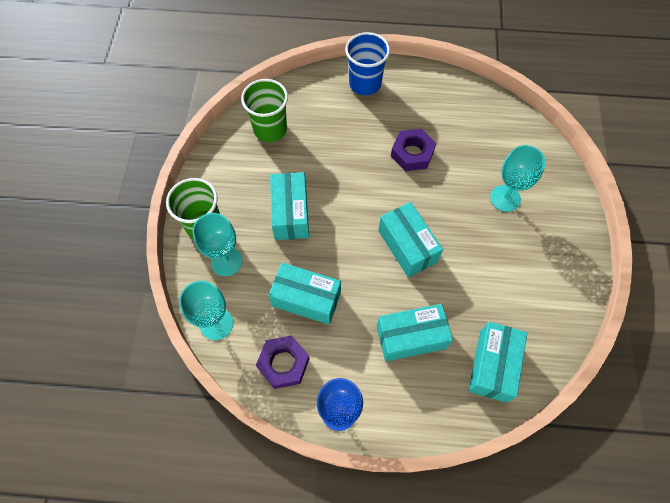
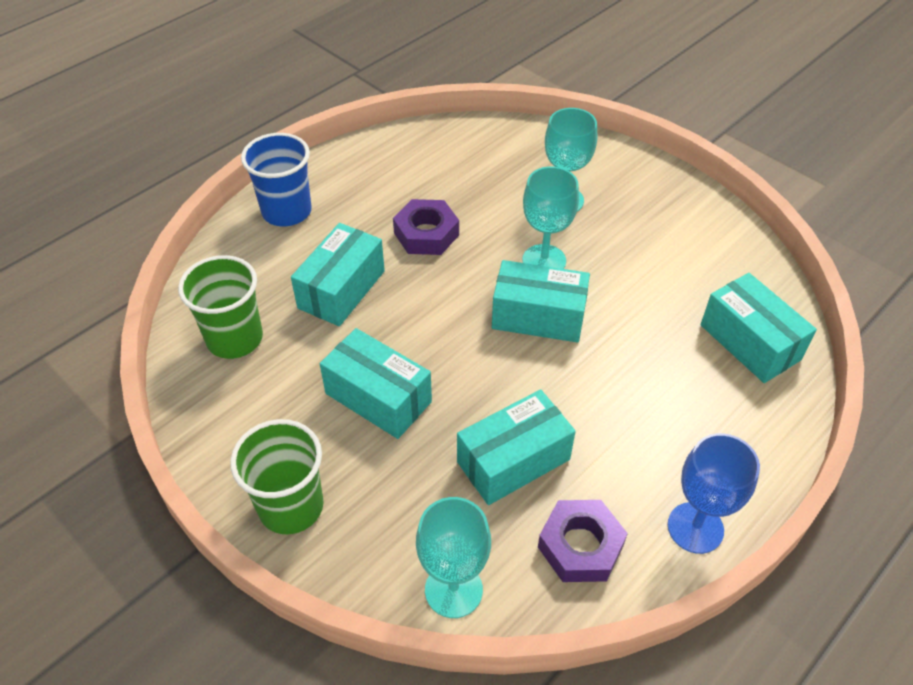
camera: 50 degrees left, 15 degrees down
(226, 261) = (372, 515): turquoise goblet -> turquoise goblet (544, 260)
(411, 337) = (655, 390): turquoise box -> turquoise box (341, 289)

